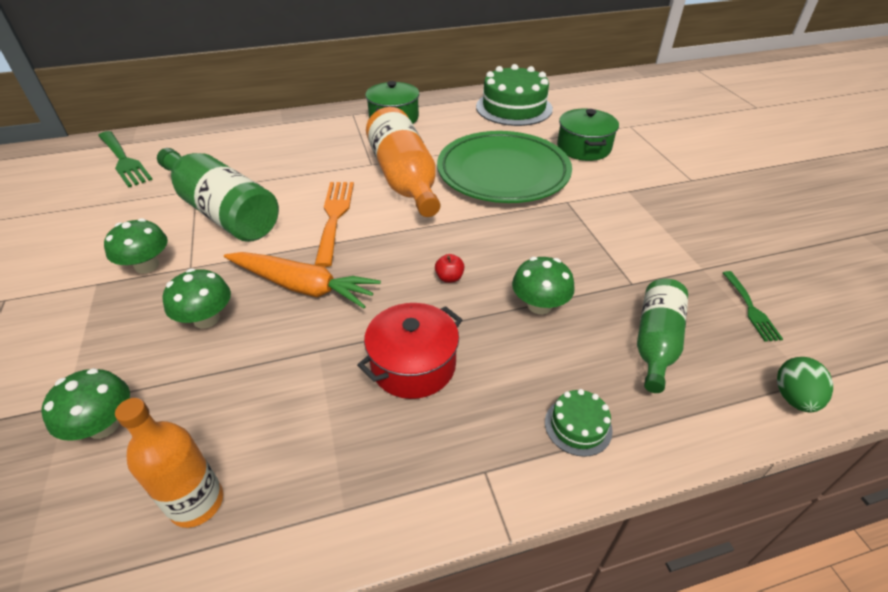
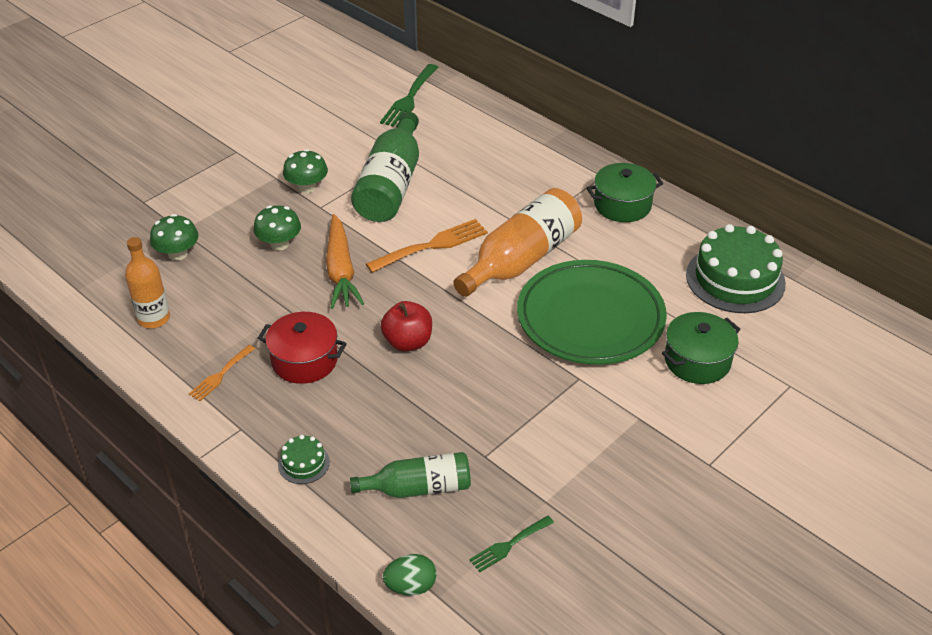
camera: 60 degrees right, 0 degrees up
(374, 459) = (220, 375): none -> orange fork
(449, 278) = (408, 342): red apple -> red apple, size x1.94
(539, 305) = (413, 405): green mushroom -> none

